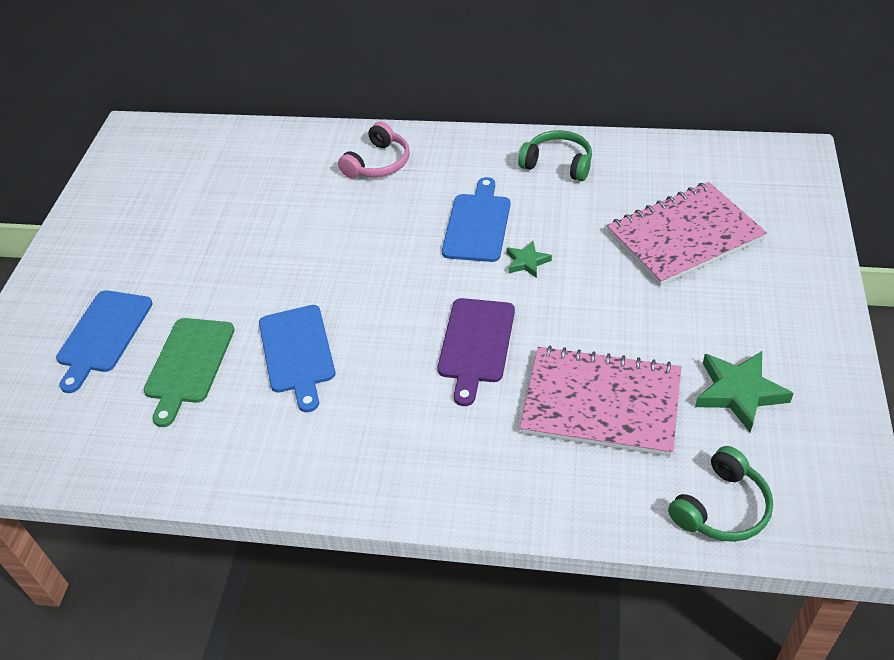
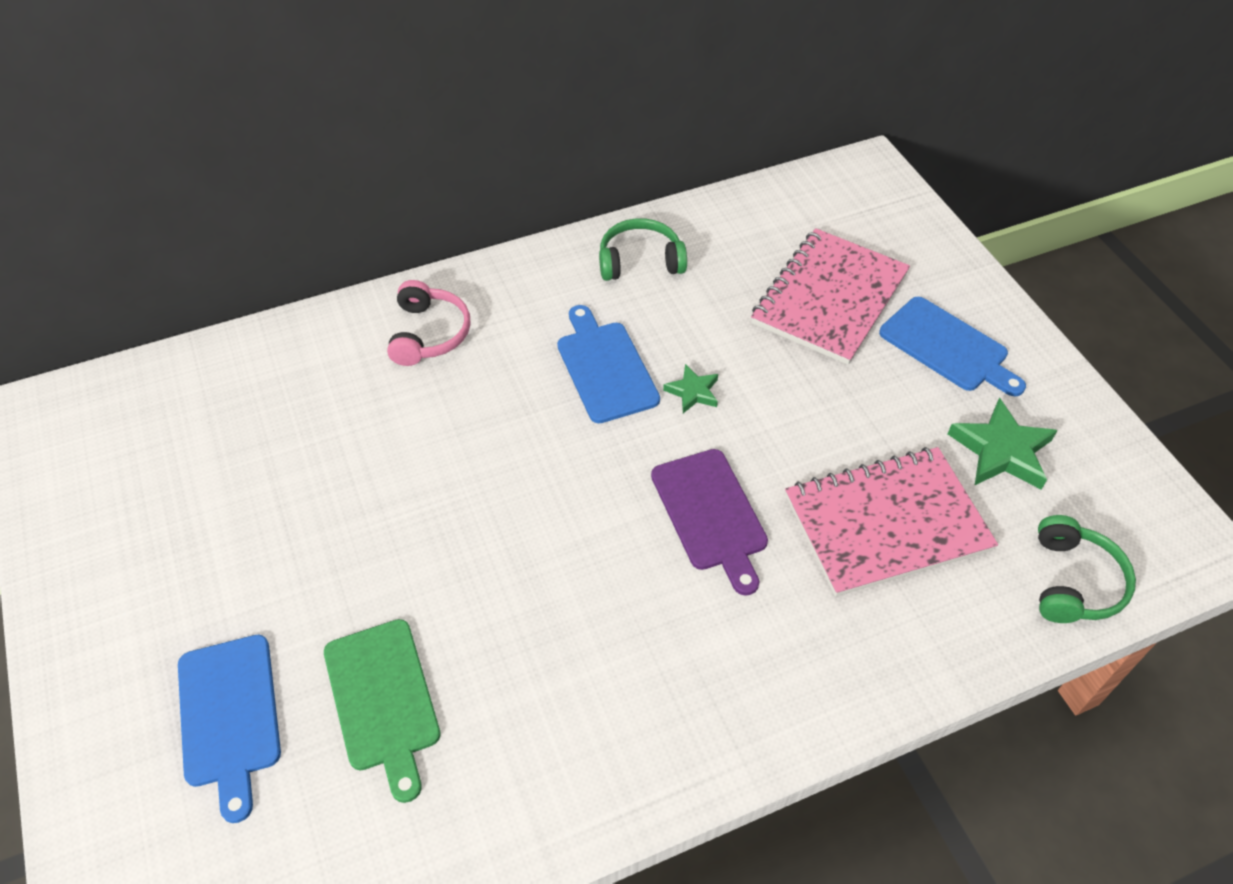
camera: 35 degrees left, 5 degrees up
(297, 352) = (512, 618): blue cutting board -> blue cutting board (947, 346)

